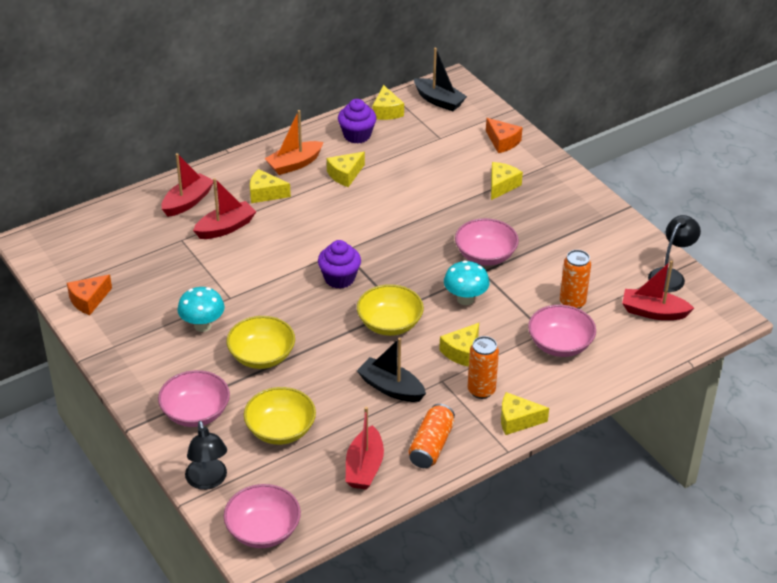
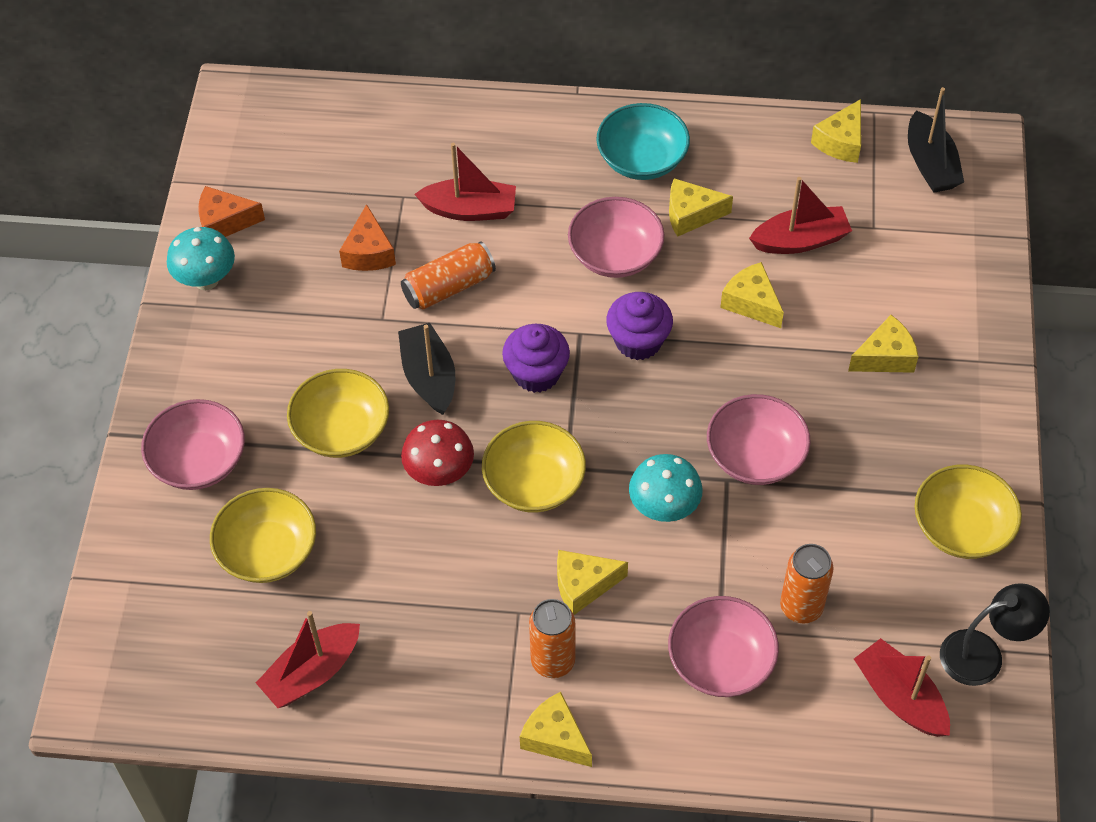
camera: 40 degrees right, 15 degrees up
(187, 202) = (460, 142): red boat -> red boat (800, 240)
(202, 325) = (315, 340): turquoise mushroom -> turquoise mushroom (206, 280)
(208, 481) = (128, 566): black lamp -> none
(263, 530) = (125, 678): pink bowl -> pink bowl (615, 255)
(265, 194) = (564, 185): yellow cheese -> yellow cheese (751, 303)
(294, 164) = (642, 159): orange boat -> turquoise bowl
(336, 346) = (439, 474): none -> red mushroom
(357, 135) = (765, 159): purple cupcake -> purple cupcake (638, 341)
(391, 388) = (447, 580): black boat -> black boat (429, 377)
(431, 445) = (417, 699): orange can -> orange can (449, 287)
(502, 142) = (956, 284): orange cheese -> orange cheese (369, 252)
(608, 233) = (961, 528): none -> yellow bowl

